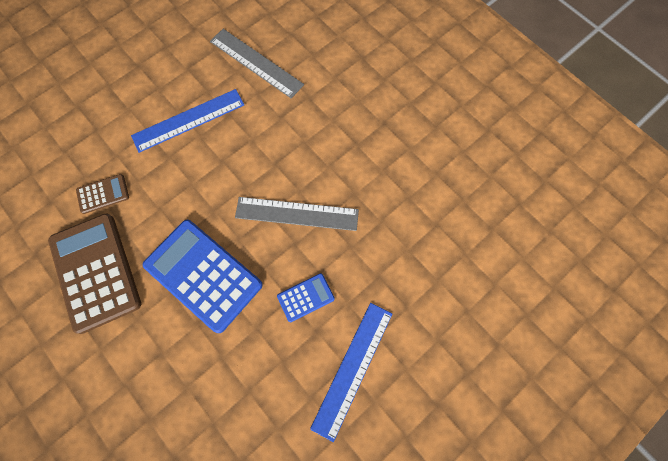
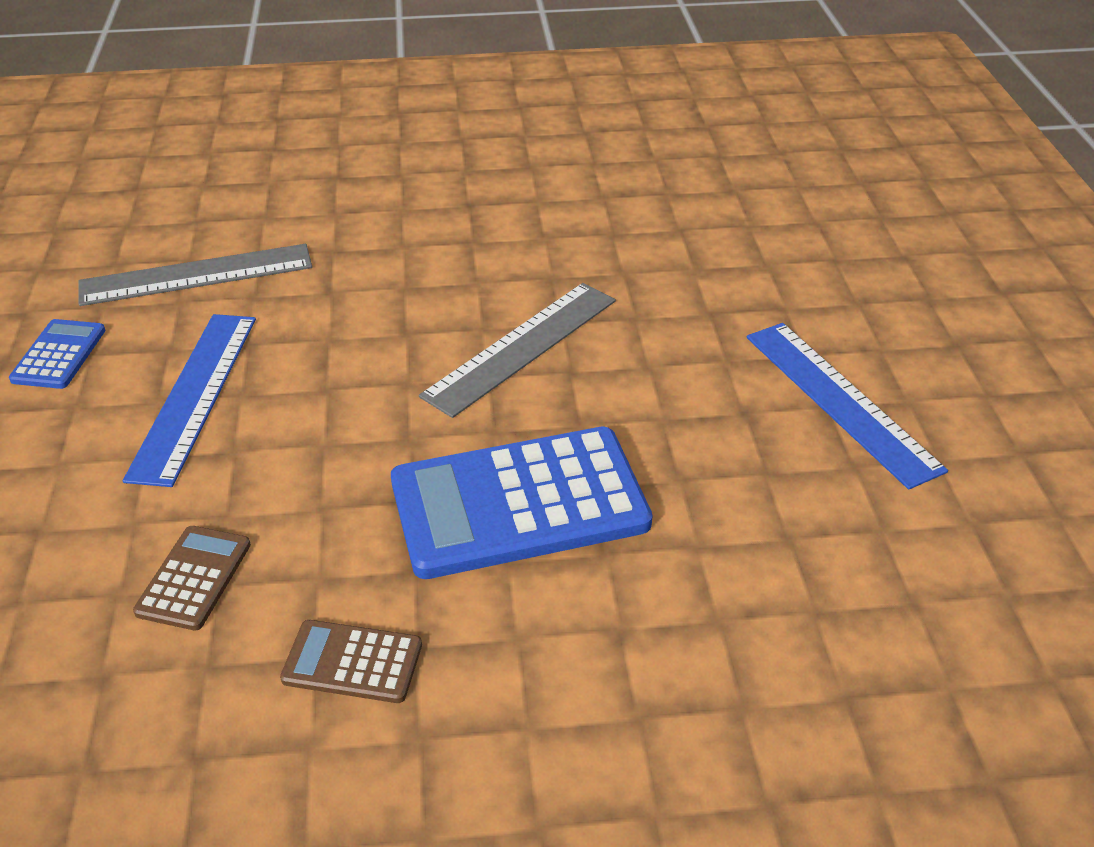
camera: 55 degrees left, 30 degrees down
(96, 272) = (352, 662): brown calculator -> brown calculator, size x0.47
(306, 297) = (677, 399): blue calculator -> blue calculator (59, 355)

